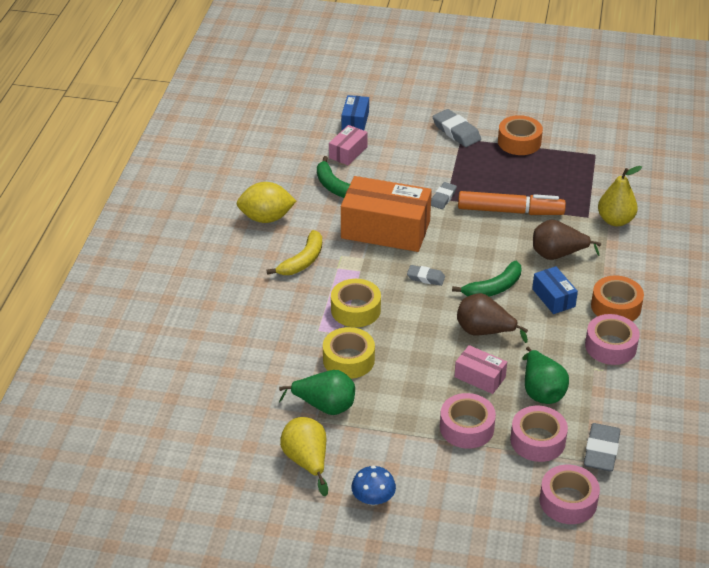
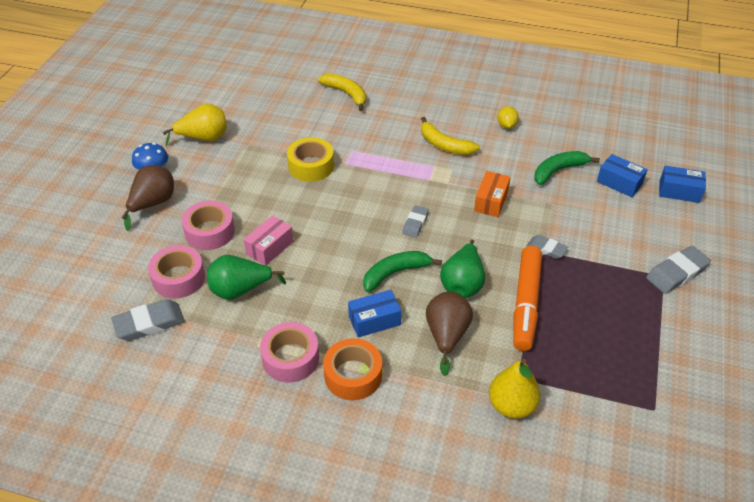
camera: 95 degrees right, 5 degrees up
(211, 342) = (346, 94): none -> yellow banana
(266, 218) = (506, 125): yellow lemon -> yellow lemon, size x0.54
(325, 406) = (260, 150): green pear -> green pear (462, 284)
(348, 152) = (619, 183): pink box -> blue box
(355, 310) = (374, 174): yellow tape -> none
(385, 229) = (491, 201): orange box -> orange box, size x0.49
(484, 332) = (331, 258): brown pear -> brown pear (152, 204)
(494, 288) = (395, 273): green banana -> green banana turned 90 degrees clockwise
(519, 142) = (667, 331): orange tape -> none
(568, 501) = (100, 289): pink tape -> none
(601, 451) = (149, 323): grey eraser -> grey eraser turned 45 degrees counterclockwise

